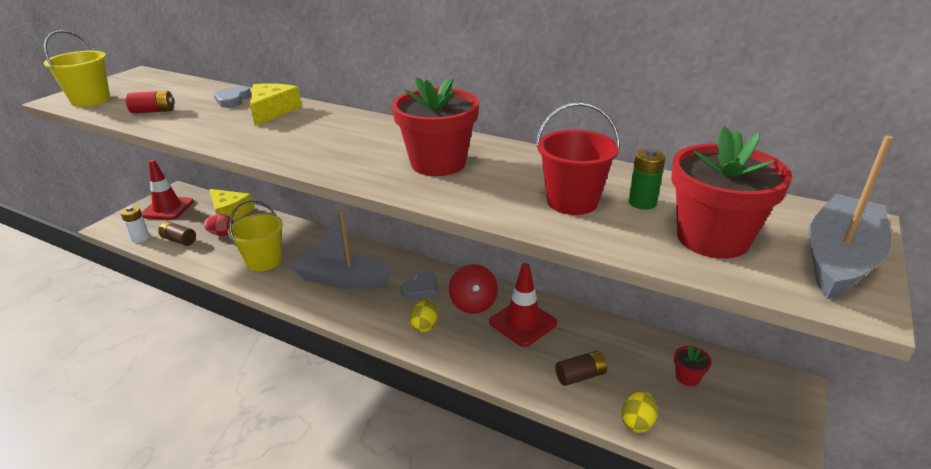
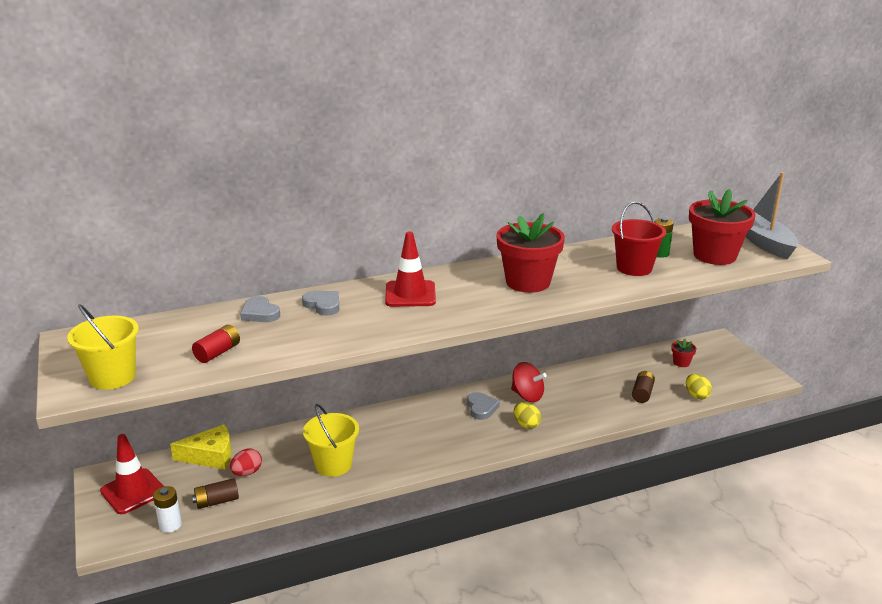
camera: 50 degrees left, 5 degrees down
(272, 111) = (323, 305): yellow cheese -> grey heart
(341, 280) = (419, 437): grey boat -> none
(523, 322) = (571, 388): red traffic cone -> red traffic cone (410, 294)

